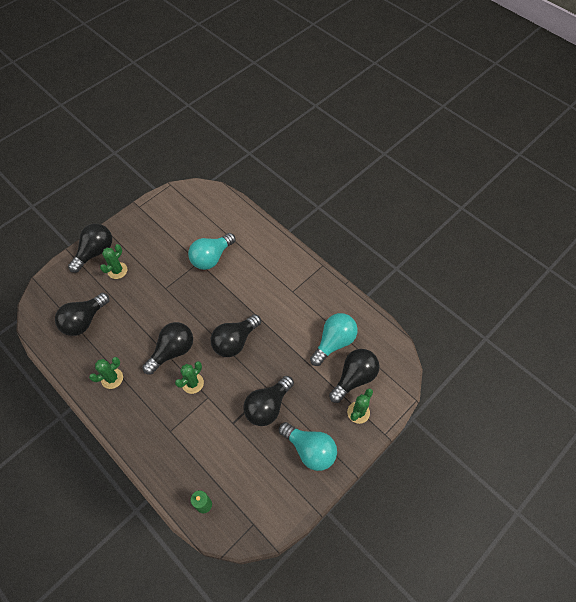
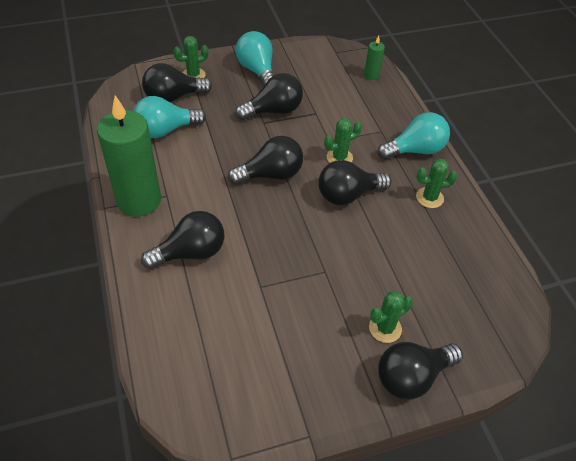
camera: 155 degrees left, 10 degrees down
(84, 320) = (451, 277): black light bulb -> black light bulb (191, 253)
(211, 257) = (239, 284): turquoise light bulb -> turquoise light bulb (415, 150)
(306, 279) = (139, 200): none -> green candle

